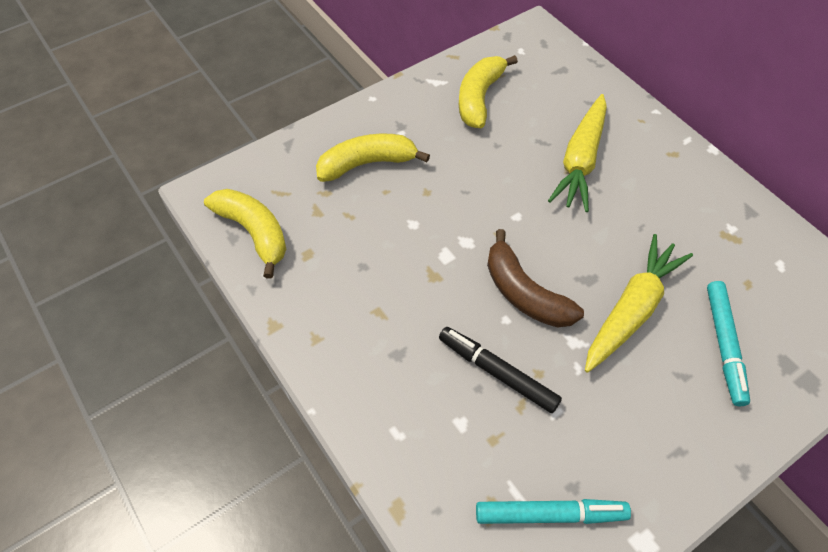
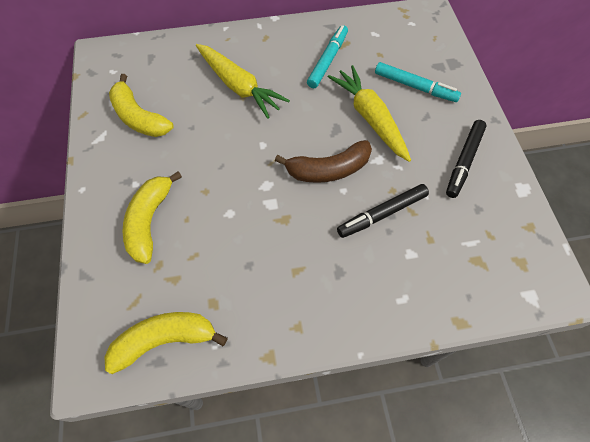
camera: 65 degrees left, 5 degrees up
(550, 514) = (492, 230): turquoise marker -> turquoise marker (327, 60)
(639, 447) = (464, 161): none -> black marker

